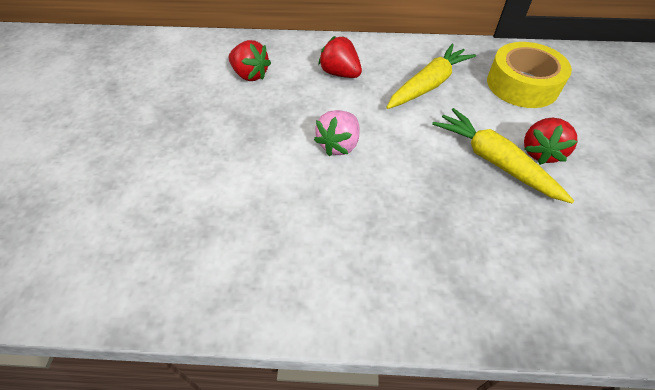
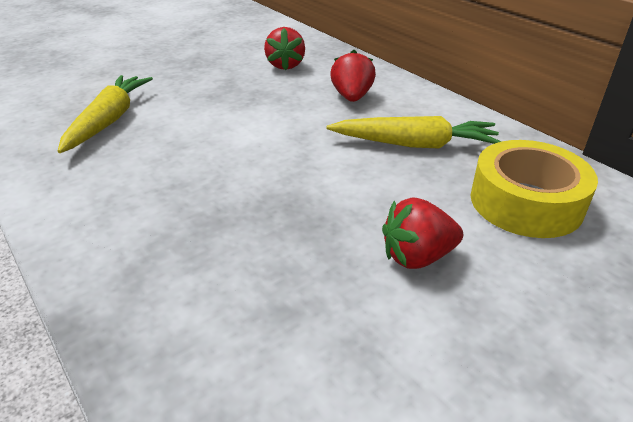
camera: 50 degrees right, 15 degrees down
(339, 145) = (253, 133): pink strawberry -> none
(494, 161) = (352, 227): yellow carrot -> yellow carrot (109, 120)

